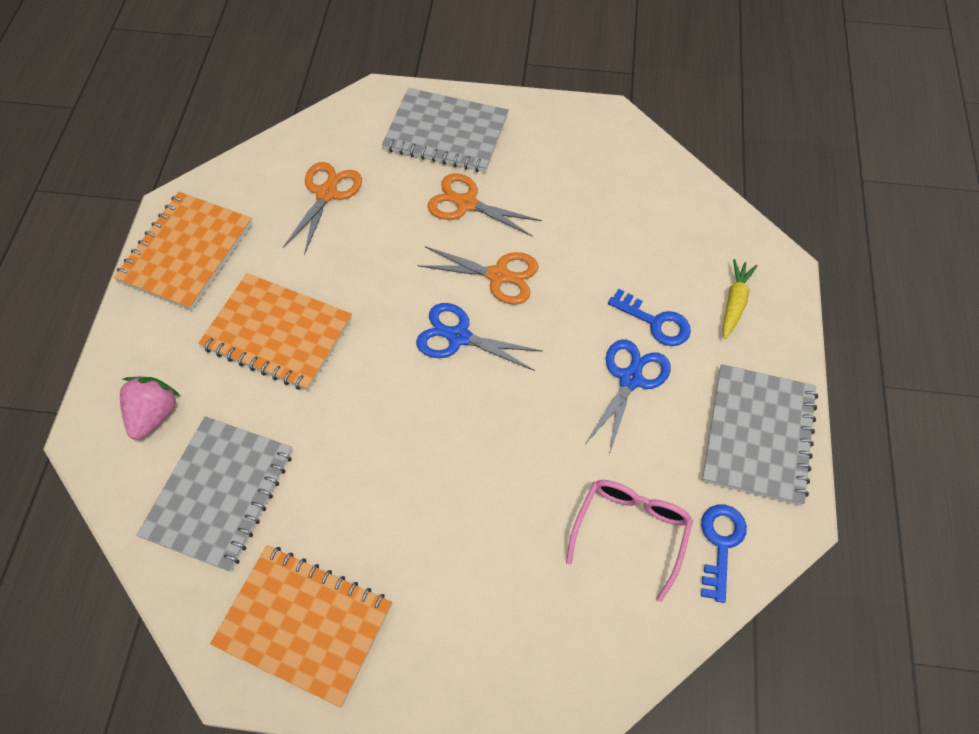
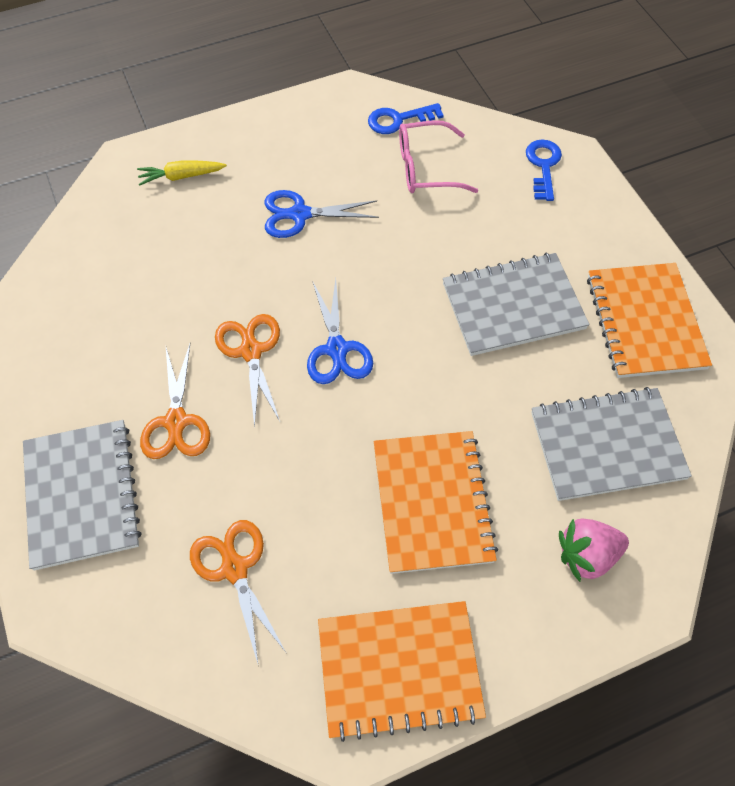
camera: 120 degrees left, 0 degrees up
(327, 194) = (235, 569): orange scissors -> orange scissors turned 75 degrees clockwise
(655, 322) = (233, 219): blue key -> blue key (543, 166)
(758, 435) = (298, 126): grey notebook -> grey notebook (513, 306)

